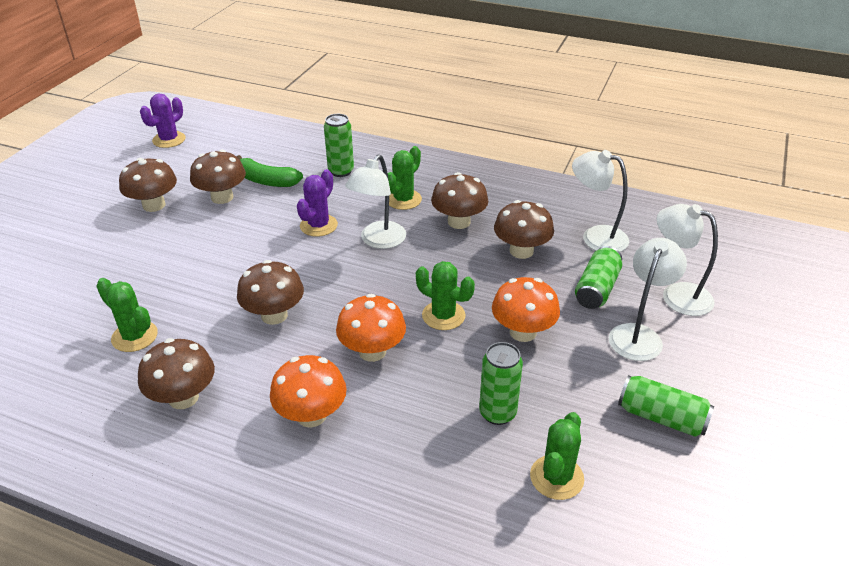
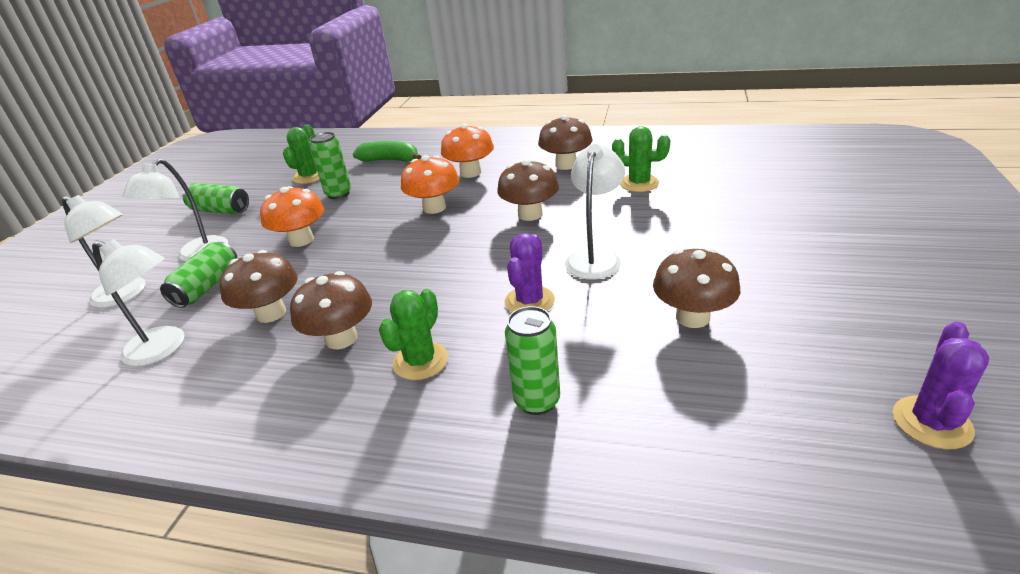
camera: 175 degrees right, 5 degrees down
(154, 205) = (774, 289): brown mushroom -> none
(266, 181) = (650, 358): green banana -> green banana (390, 160)
(378, 241) = (447, 295): white lamp -> white lamp (595, 257)
(443, 315) = (372, 239): green cactus -> none

